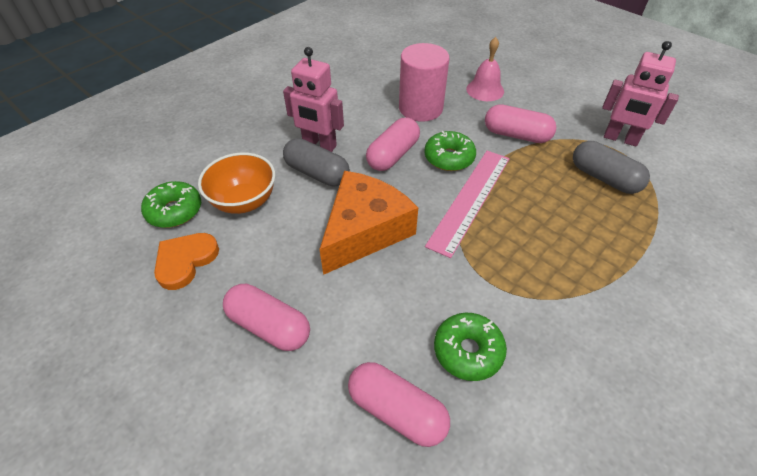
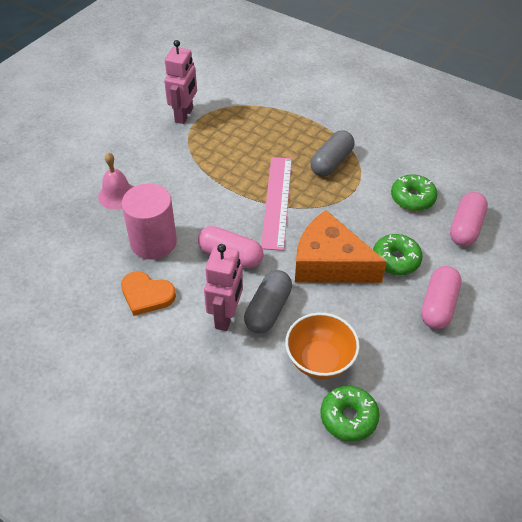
camera: 100 degrees left, 0 degrees up
(185, 261) = (402, 384): orange heart -> orange heart (146, 295)
(449, 158) = (227, 216): green donut -> green donut (396, 260)
(470, 199) = (276, 201): pink ruler -> pink ruler turned 75 degrees clockwise
(516, 135) = (188, 174): pink capsule -> none
(604, 178) = (234, 128): grey capsule -> grey capsule (331, 162)

